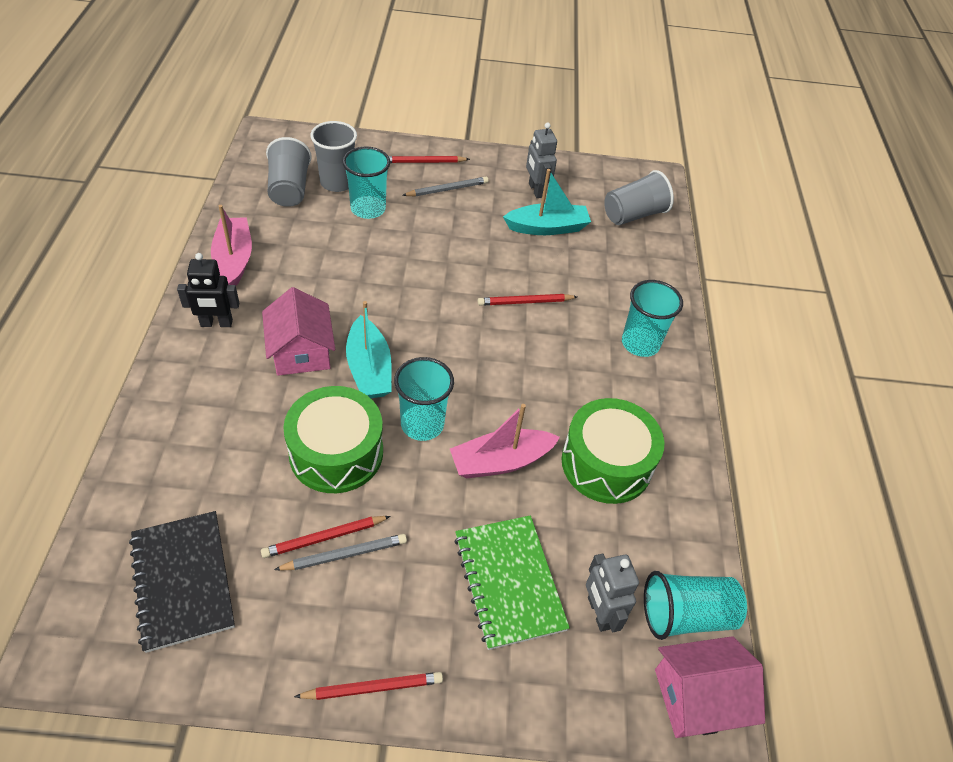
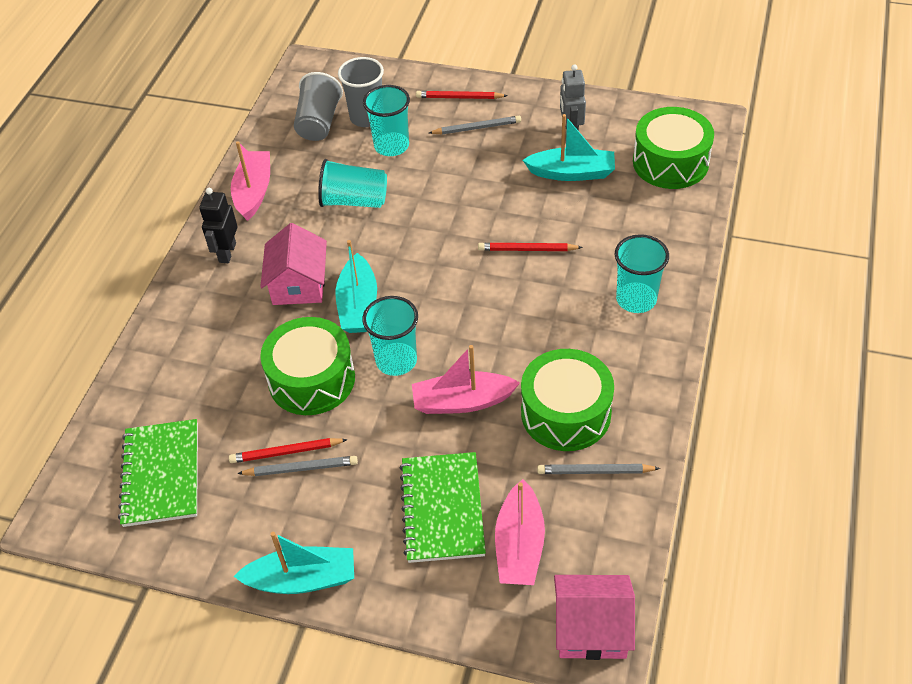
camera: 20 degrees right, 0 degrees up
(183, 581) = (161, 474): black notebook -> green notebook
(216, 323) = (227, 252): black robot -> black robot turned 90 degrees clockwise
(373, 687) = (302, 579): red pencil -> turquoise boat
(599, 612) = (519, 545): grey robot -> pink boat
(633, 215) = (670, 162): grey cup -> green drum
(651, 522) = (595, 471): none -> grey pencil
(686, 615) = (603, 557): turquoise cup -> turquoise cup (354, 201)

